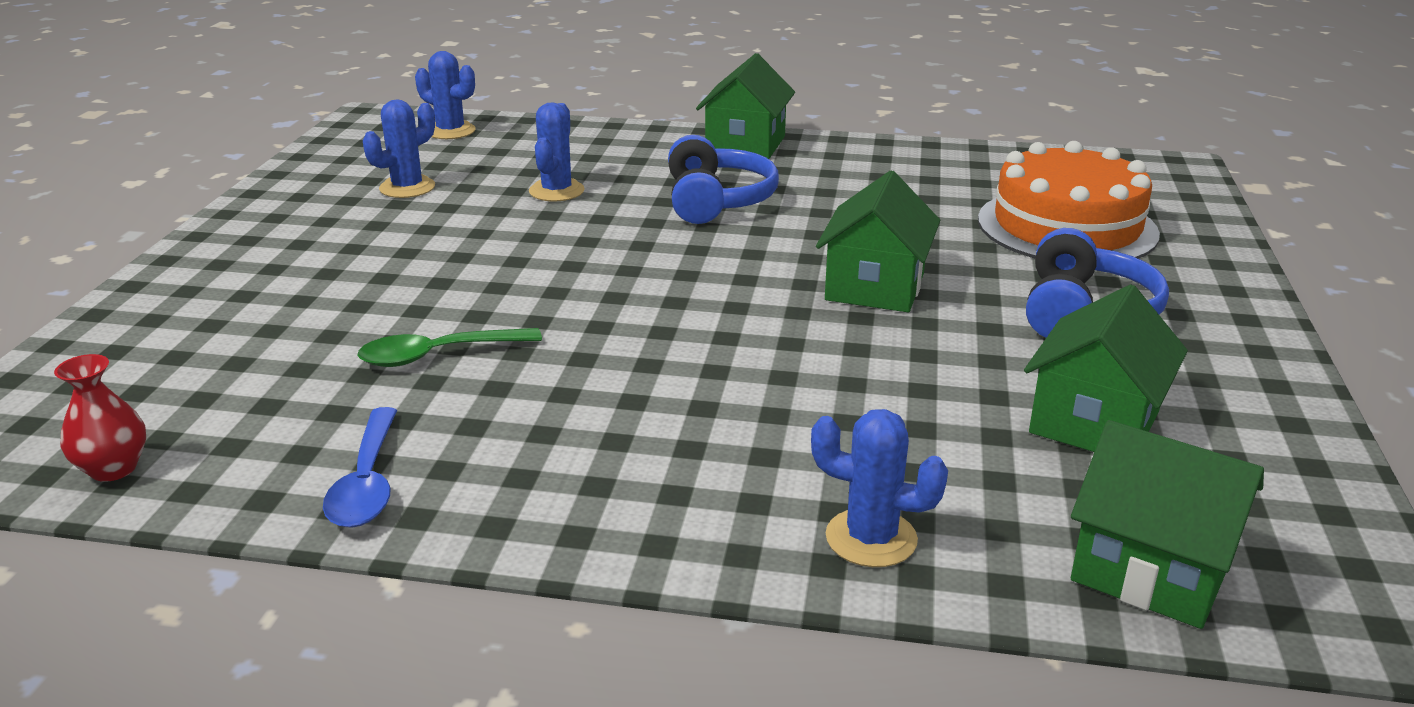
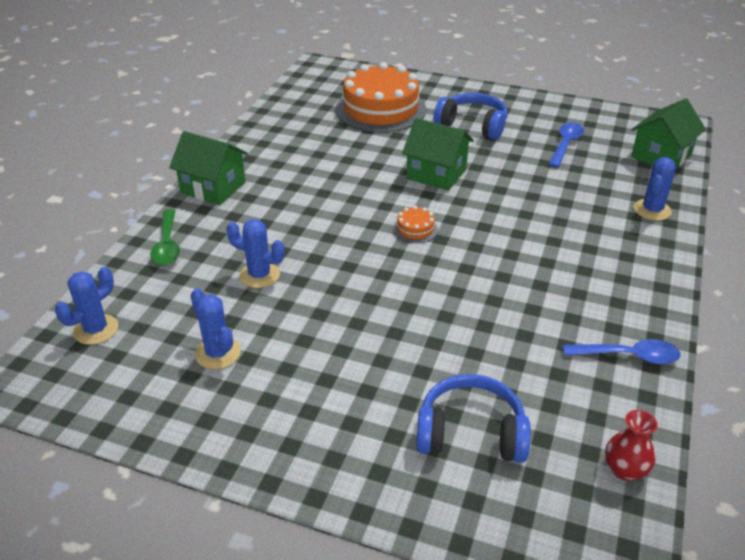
camera: 80 degrees left, 10 degrees up
(438, 355) = (495, 332): green spoon -> green spoon (167, 245)
(695, 279) = (415, 229): none -> orange cake
(716, 201) = (305, 210): blue headphones -> blue headphones (471, 433)
(1094, 422) = (565, 144): green house -> blue spoon

